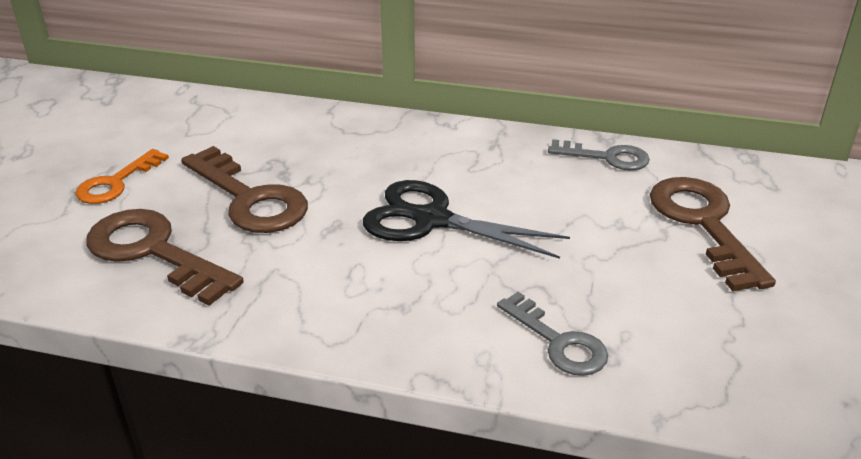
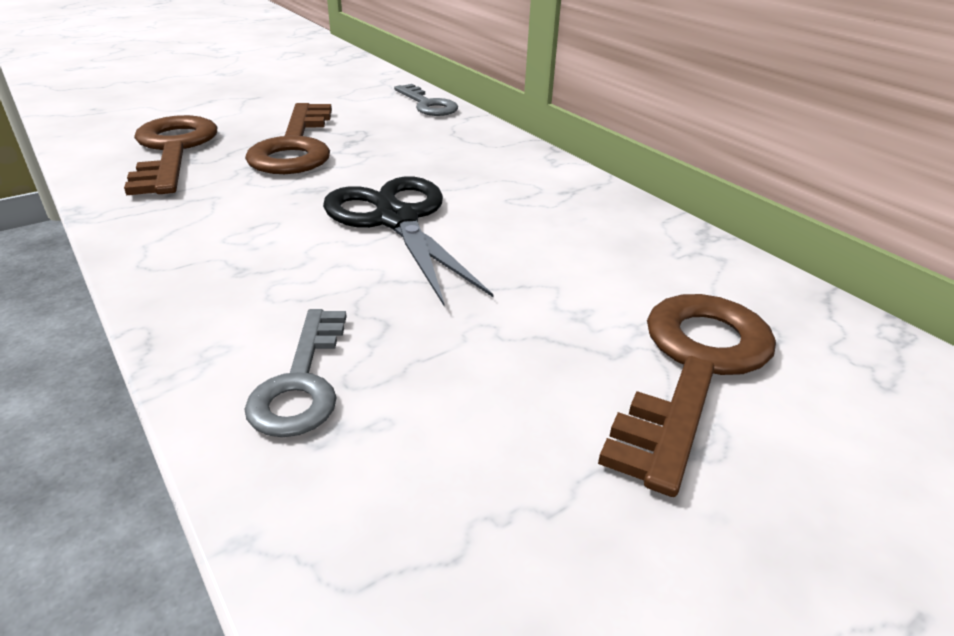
camera: 40 degrees right, 0 degrees up
(116, 183) = (239, 105): orange key -> none
(607, 157) = (678, 249): grey key -> grey key (428, 104)

